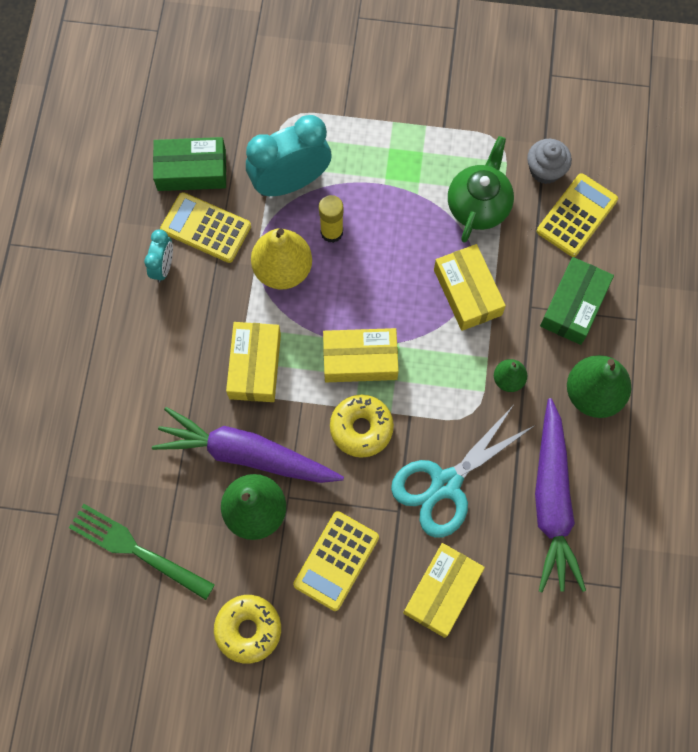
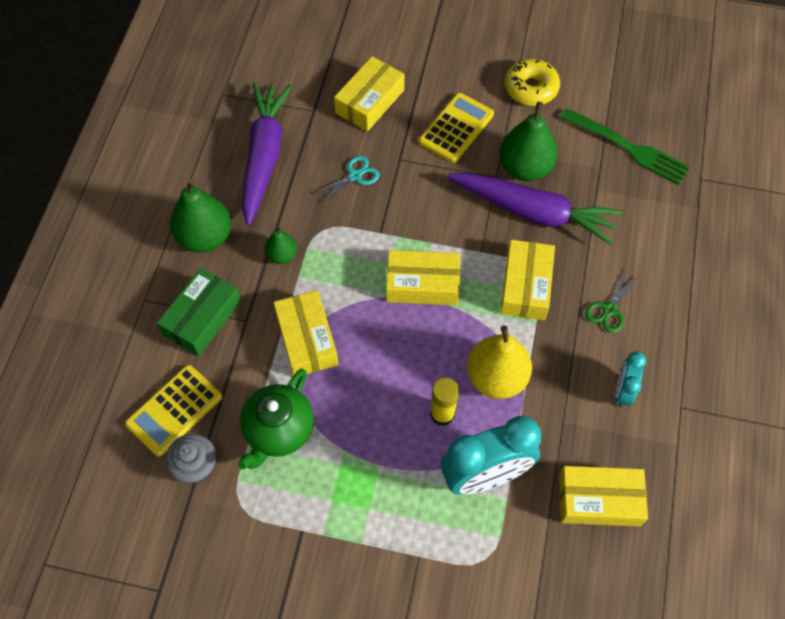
camera: 175 degrees left, 10 degrees down
(171, 347) = (609, 309): none -> green scissors
(191, 170) = (599, 500): green box -> yellow box
(206, 228) = (580, 430): yellow calculator -> none
(361, 428) = (426, 225): yellow donut -> none
(446, 484) = (354, 176): turquoise scissors -> turquoise scissors, size x0.50

